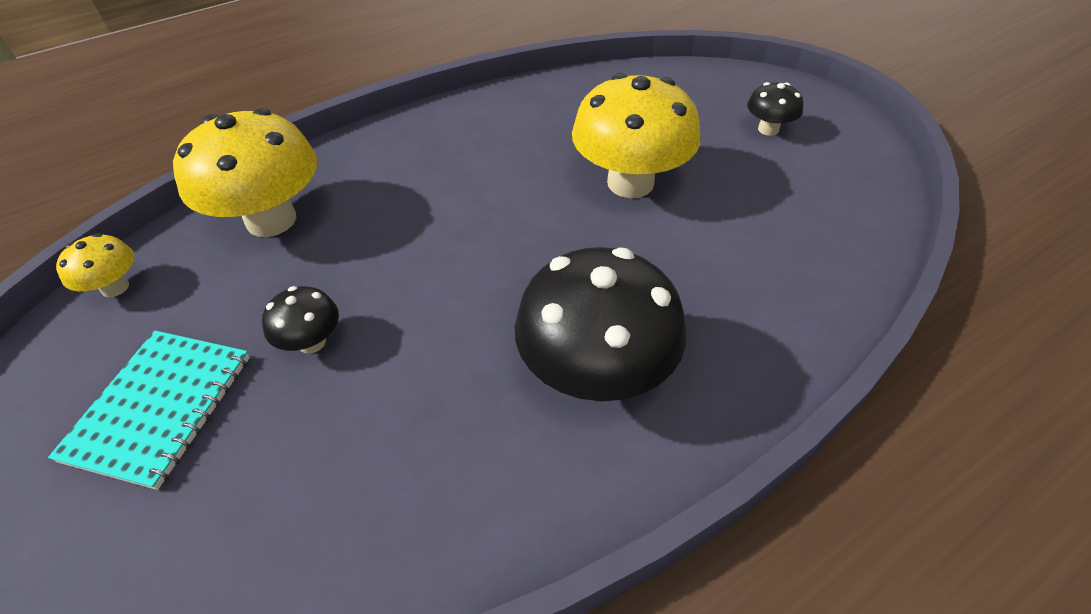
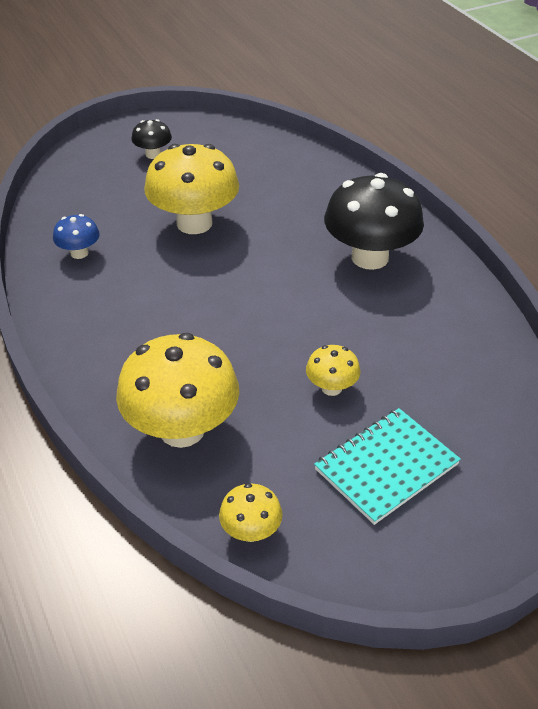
camera: 85 degrees left, 5 degrees down
(160, 407) = (386, 467): turquoise notebook -> turquoise notebook turned 60 degrees counterclockwise
(312, 342) = (331, 388): black mushroom -> yellow mushroom
(552, 110) = (79, 253): none -> blue mushroom

